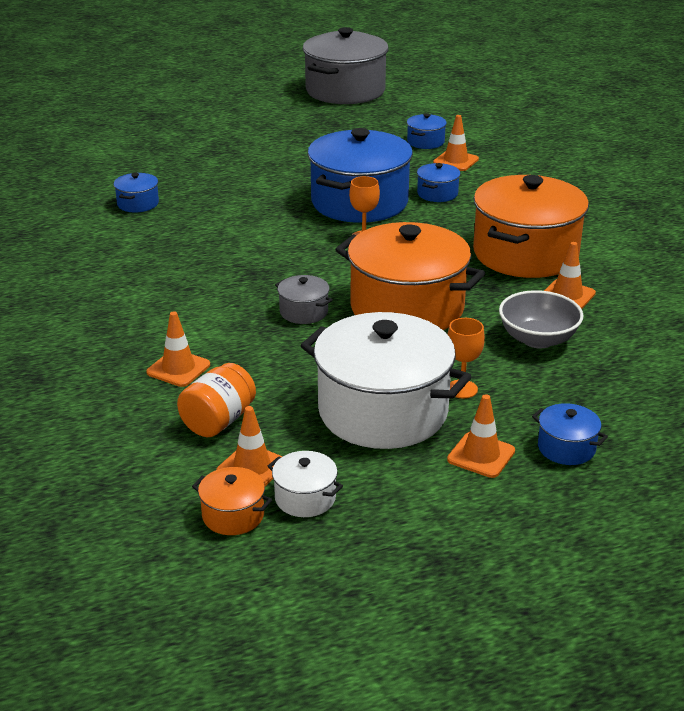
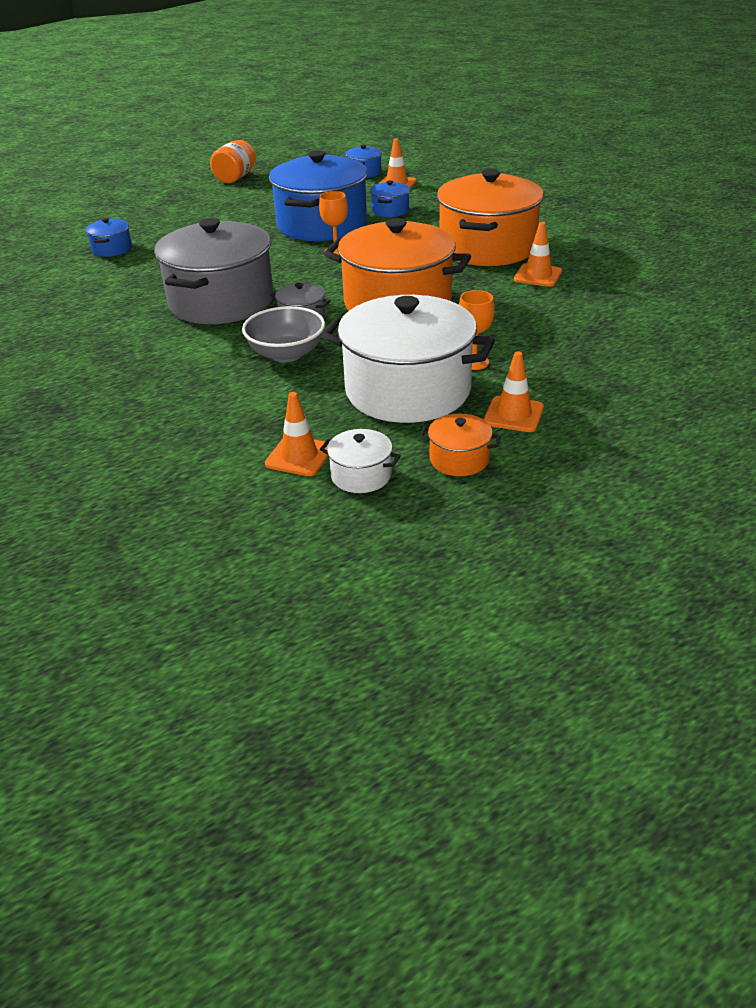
camera: 10 degrees left, 5 degrees up
(178, 368) = (197, 381): orange traffic cone -> none
(218, 421) = (252, 421): orange jar -> orange jar (235, 177)
(233, 515) = (295, 501): orange pot -> orange pot (459, 459)
(345, 91) = (277, 141): grey pot -> grey pot (221, 302)
(538, 339) = (526, 313): grey bowl -> grey bowl (286, 354)
(566, 448) = (588, 397): blue pot -> none

